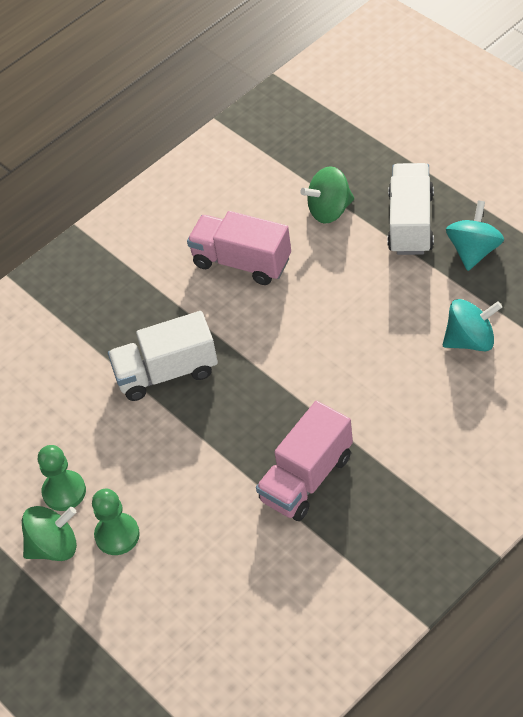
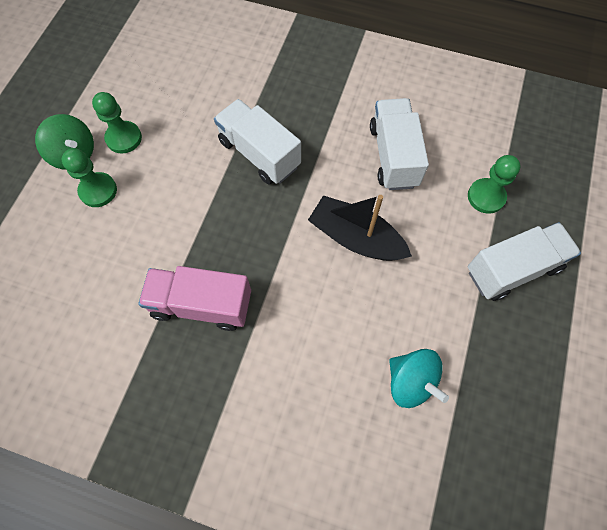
camera: 55 degrees right, 15 degrees up
(242, 262) = (393, 156): pink truck -> white truck
(311, 327) = (356, 238): none -> black boat
(329, 210) = (486, 197): green spinning top -> green pawn
(474, 251) = (515, 340): turquoise spinning top -> none

